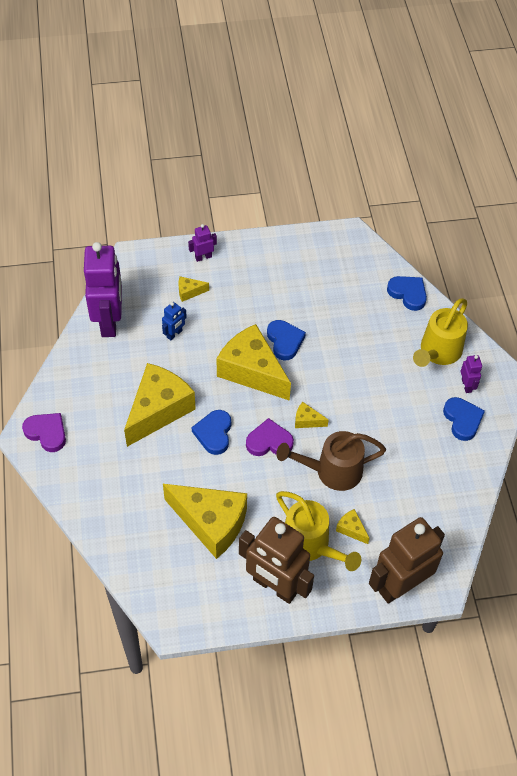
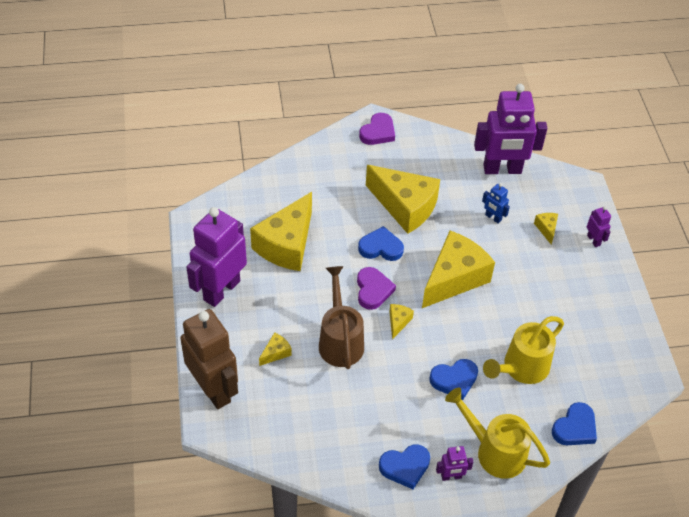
camera: 90 degrees right, 5 degrees down
(275, 586) = (221, 290): brown robot -> purple robot
(284, 341) = (494, 307): blue heart -> blue heart (454, 380)
(311, 545) = (260, 319): yellow watering can -> yellow watering can (521, 368)

